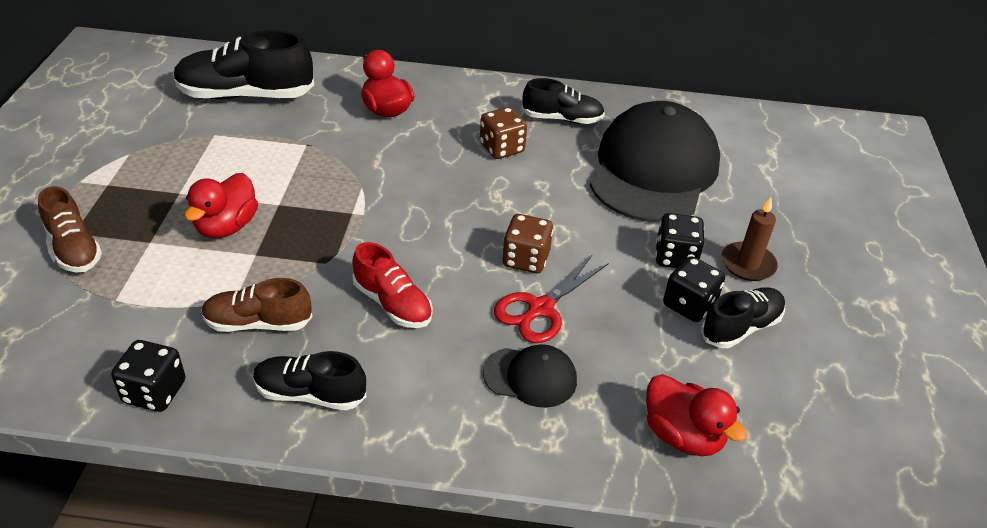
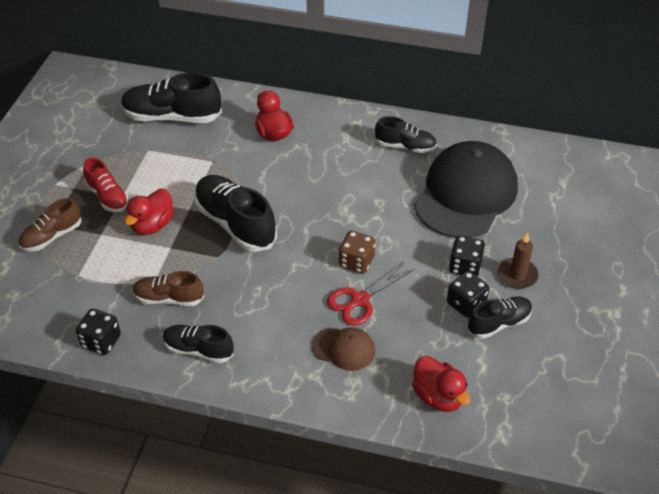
camera: 10 degrees right, 5 degrees up
(74, 249) = (52, 236): brown shoe -> brown shoe turned 75 degrees clockwise
(347, 219) = (235, 223): none -> black shoe
(393, 304) = (259, 290): red shoe -> red shoe (107, 197)
(502, 148) = (354, 170): brown dice -> none
(530, 377) = (344, 349): black cap -> brown cap

